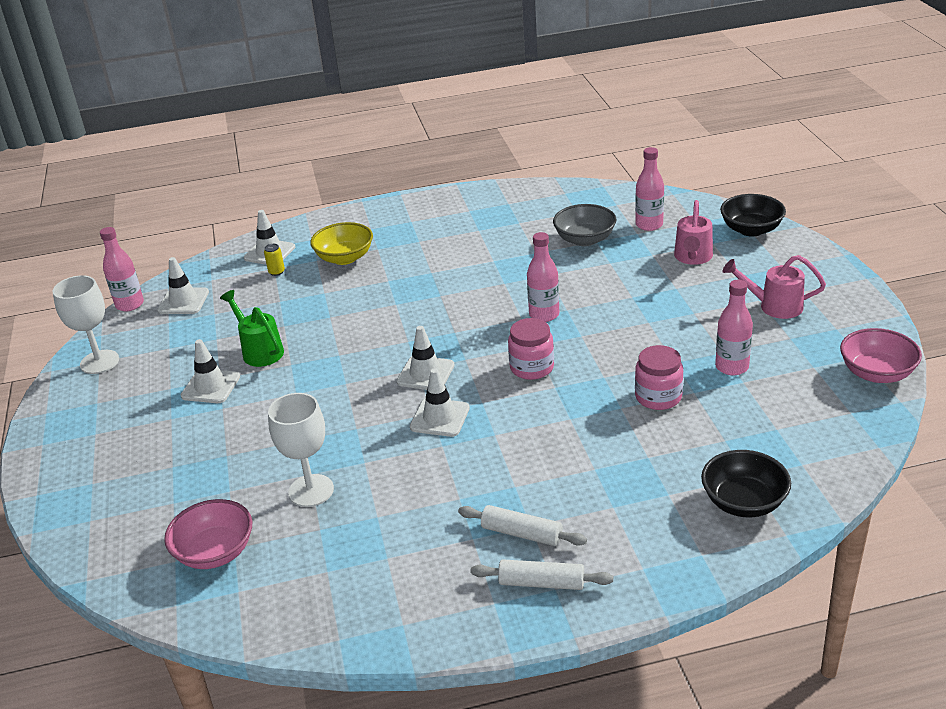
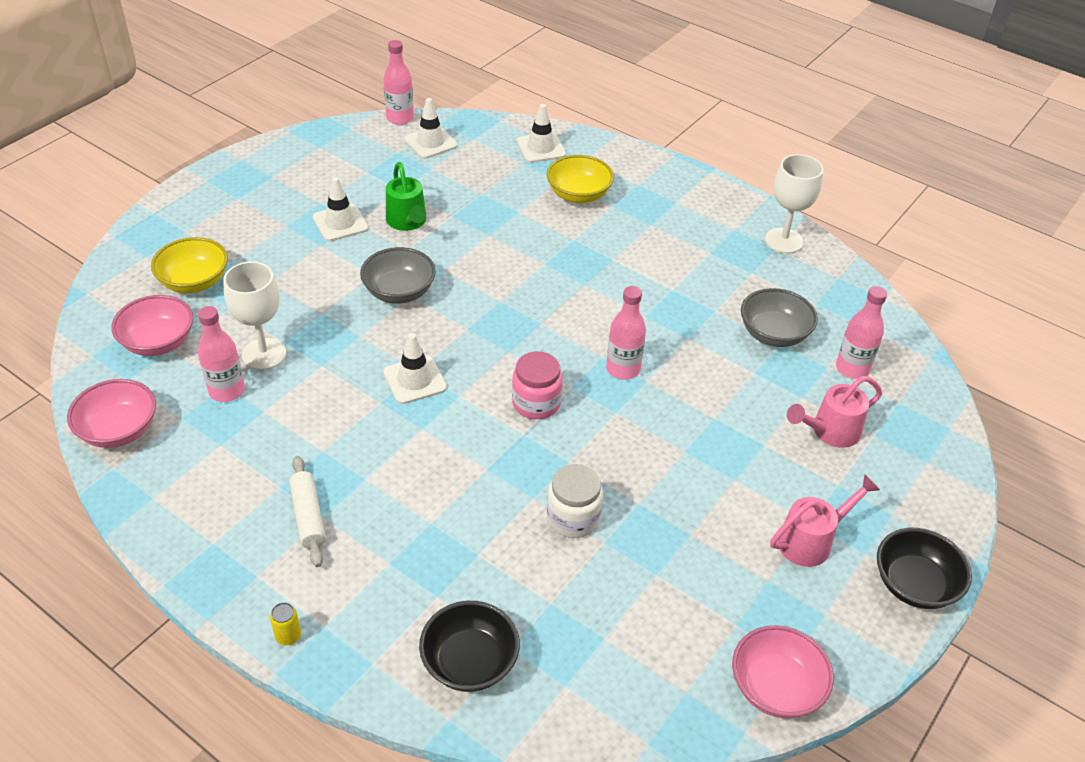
camera: 45 degrees right, 10 degrees up
(99, 362) = (319, 148): white goblet -> white goblet (784, 241)
(166, 501) = (194, 282): none -> yellow bowl
(259, 351) = (407, 222): green watering can -> green watering can turned 150 degrees clockwise
(276, 272) = (519, 168): yellow can -> yellow can (288, 636)
(296, 619) = (119, 430): none -> pink bowl
(333, 387) = (399, 292): none -> grey bowl
(425, 373) = (465, 337): white traffic cone -> none
(541, 583) = (257, 562): white rolling pin -> none
(658, 397) = (573, 518): pink jar -> white jar
(731, 367) = (672, 554): pink bottle -> pink bottle (227, 391)
(751, 230) = (934, 455): black bowl -> black bowl (914, 584)
(774, 306) = (811, 541): pink watering can -> pink watering can turned 90 degrees clockwise

